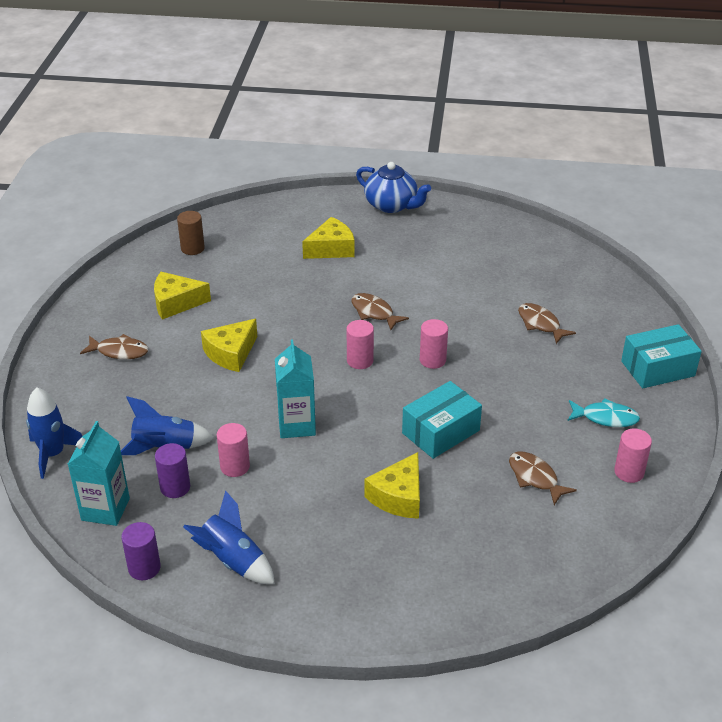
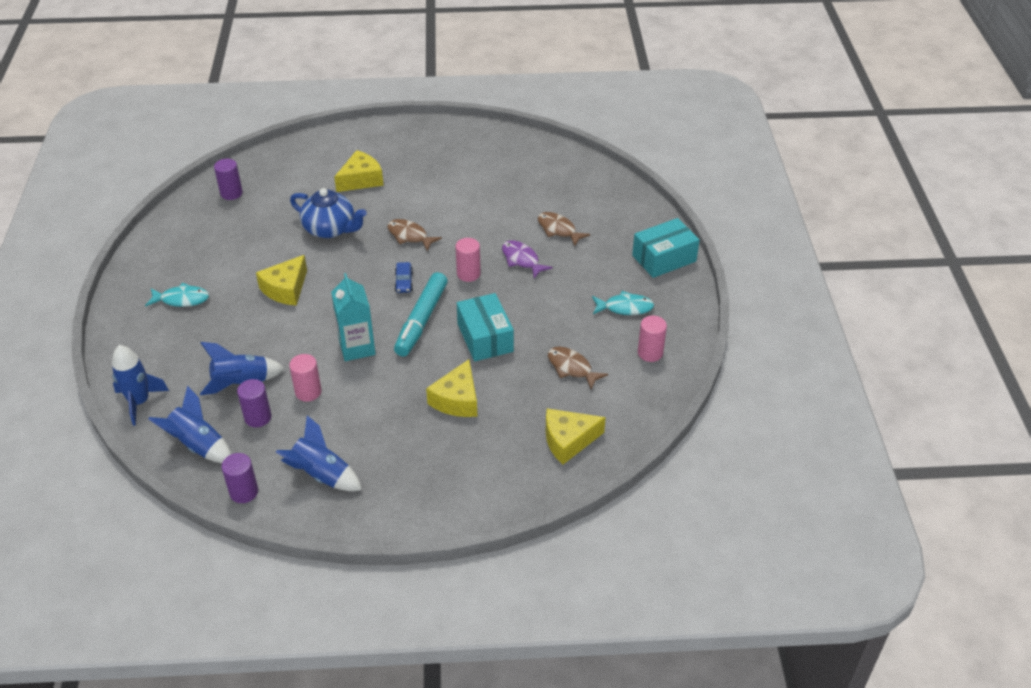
camera: 10 degrees left, 5 degrees up
(105, 509) = (198, 445): turquoise carton -> blue rocket
(119, 351) = (181, 299): brown fish -> turquoise fish
(176, 303) = (225, 247): yellow cheese -> yellow cheese (568, 440)
(192, 248) = (231, 193): brown cylinder -> purple cylinder
(360, 361) = (404, 282): pink cylinder -> blue car
(372, 404) = (421, 320): none -> turquoise marker
(392, 205) = (410, 132): blue teapot -> blue teapot (330, 229)
(441, 432) = (485, 338): turquoise box -> turquoise box turned 60 degrees counterclockwise
(494, 352) = (522, 260): none -> purple fish

